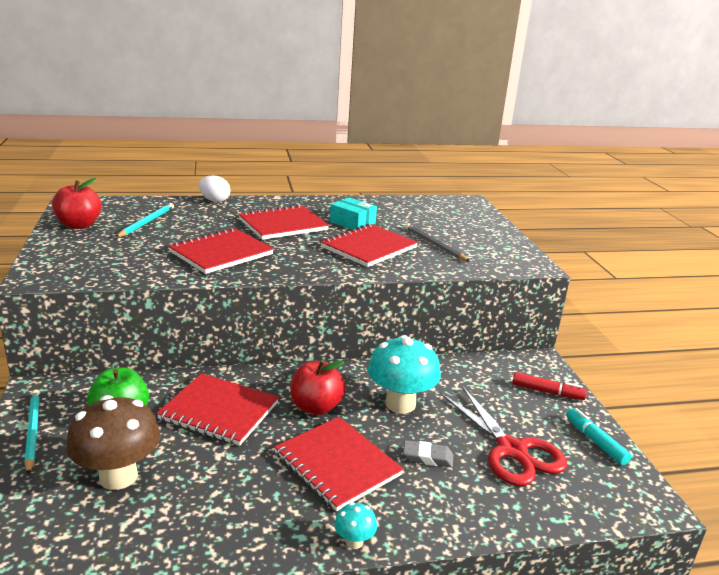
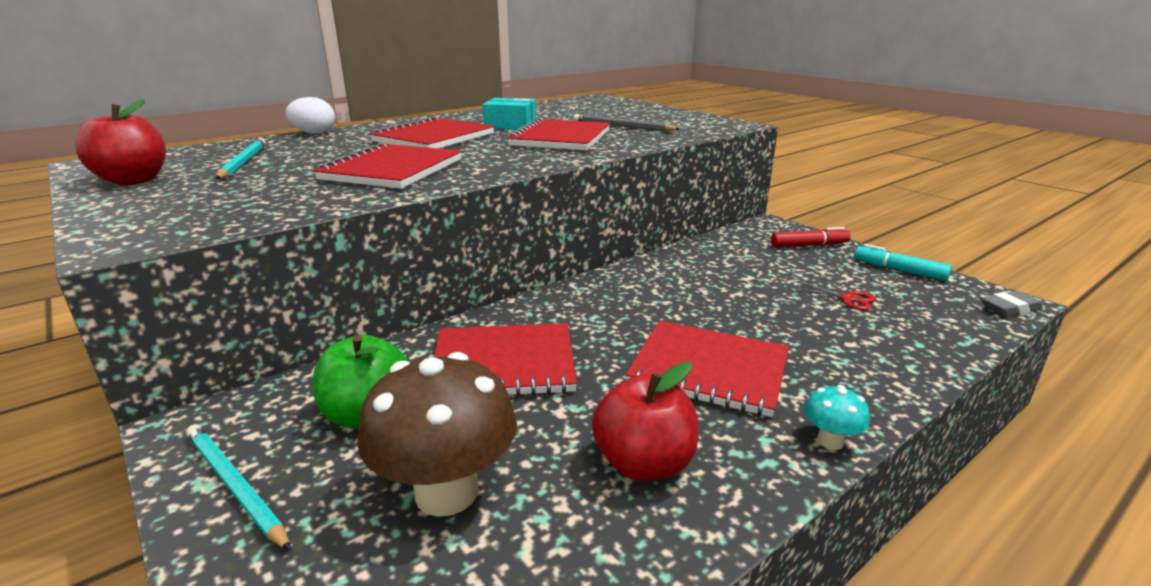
camera: 25 degrees left, 0 degrees up
(316, 407) = (614, 323): red apple -> red apple (644, 463)
(400, 404) = (697, 293): turquoise mushroom -> none
(427, 457) = (786, 331): grey eraser -> grey eraser (1009, 308)
(511, 450) = (847, 299): red scissors -> red scissors, size x0.42

